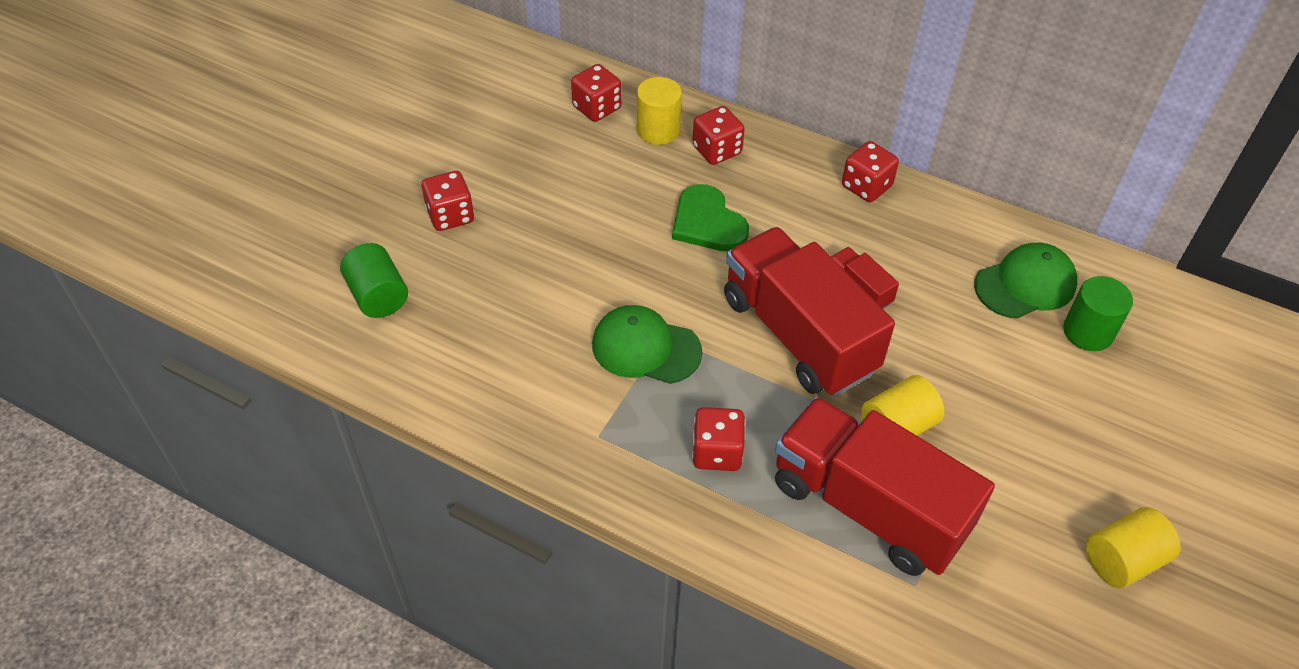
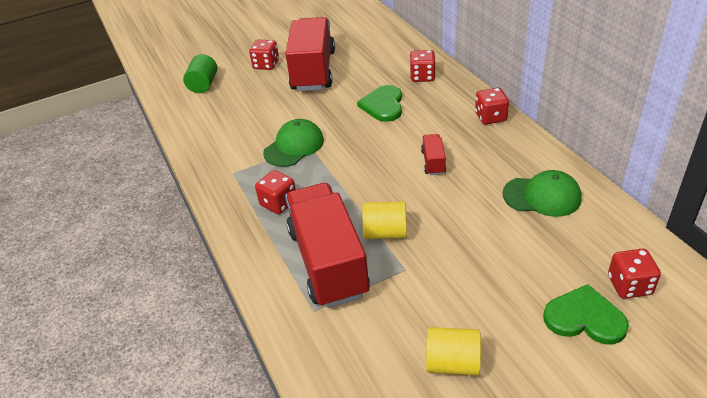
camera: 40 degrees right, 10 degrees down
(597, 108) = (380, 42): red dice -> red dice (629, 285)
(646, 348) = (294, 146): green cap -> green cap turned 75 degrees clockwise
(658, 130) = (401, 60): yellow cylinder -> none
(798, 334) = (377, 170): red truck -> red truck (313, 71)
(1088, 332) = (560, 236): green cylinder -> none
(1195, 428) = (584, 318): none -> green heart

